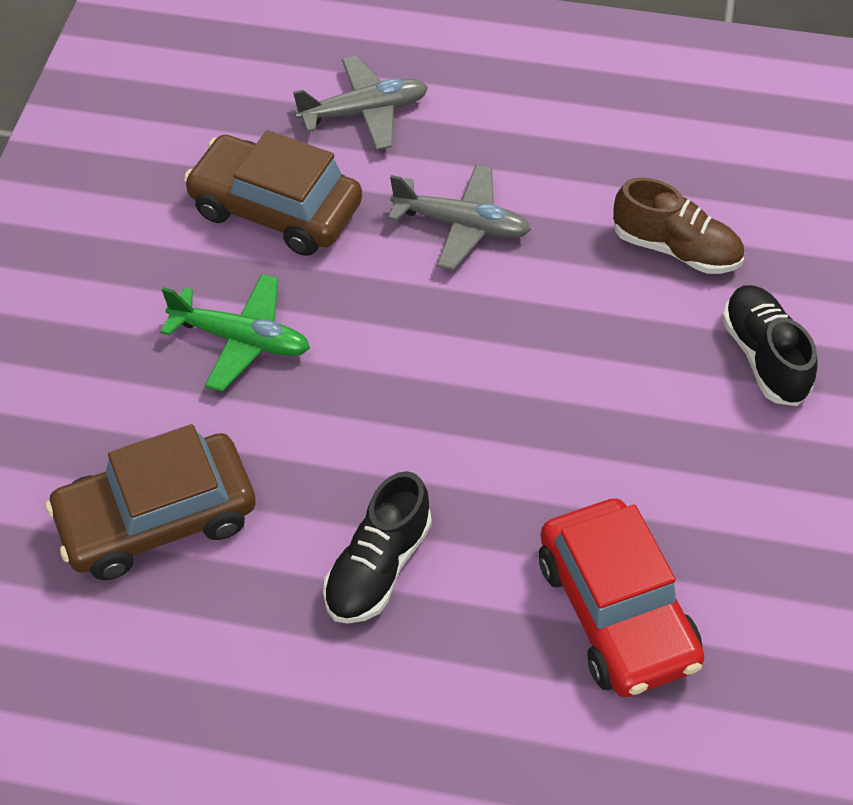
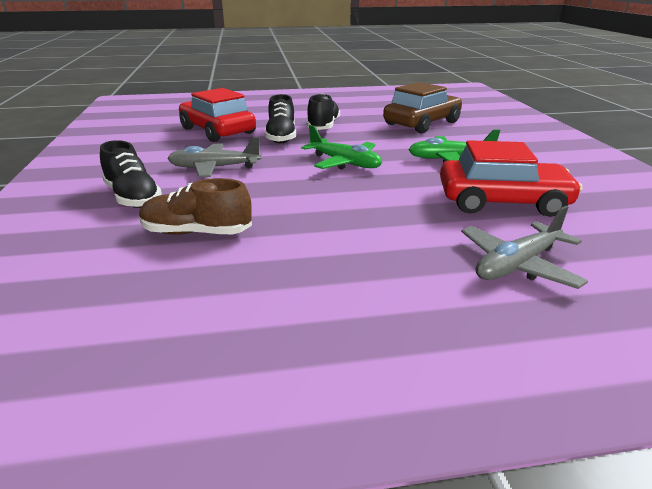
camera: 160 degrees right, 25 degrees down
(276, 209) = (502, 201): brown car -> red car
(420, 376) = (344, 163): none -> green plane
(462, 225) = (369, 216): grey plane -> grey plane (214, 168)
(488, 530) = (281, 137): none -> black shoe

